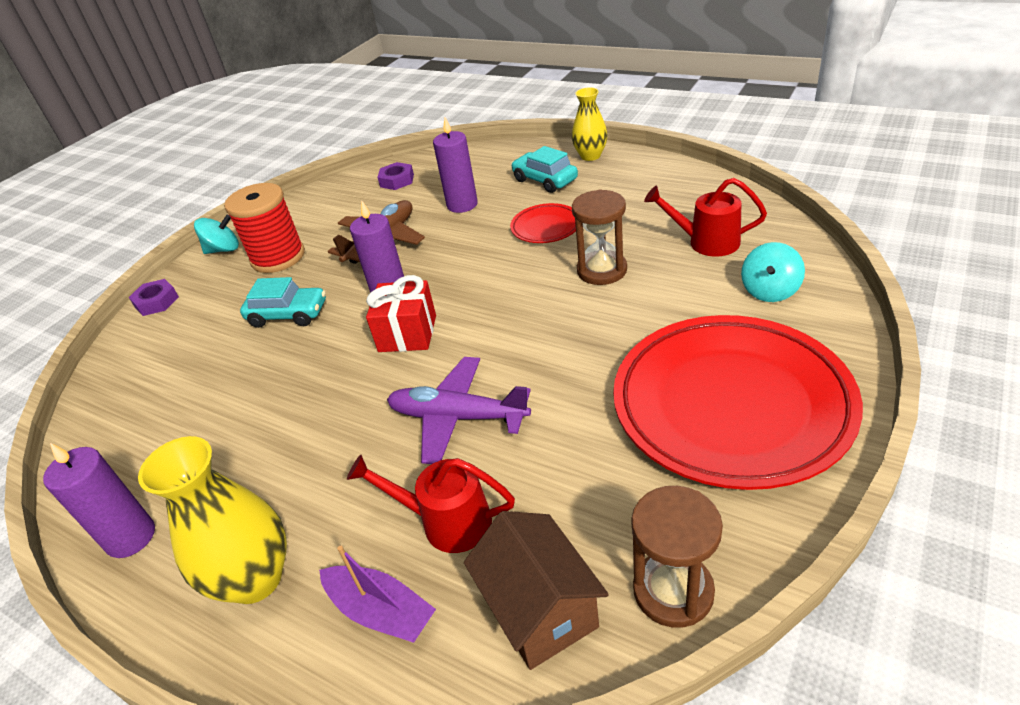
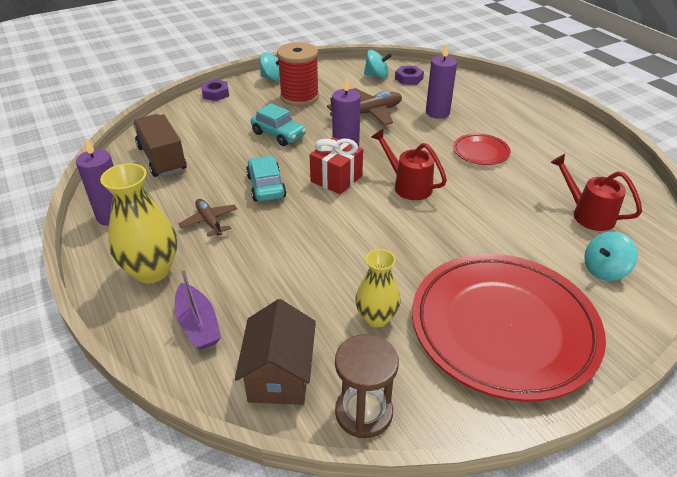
camera: 25 degrees right, 0 degrees up
(146, 421) = (162, 159): none -> brown truck
(284, 469) = (209, 221): none -> brown plane
(356, 192) = (377, 76): none -> turquoise spinning top
(446, 521) = (269, 297): red watering can -> red watering can (408, 185)
(457, 417) = (324, 243): purple plane -> none
(545, 180) = (508, 120): turquoise car -> turquoise car (266, 186)
(590, 156) = (556, 117): yellow vase -> yellow vase (376, 318)
(602, 270) = (493, 198): brown hourglass -> none

